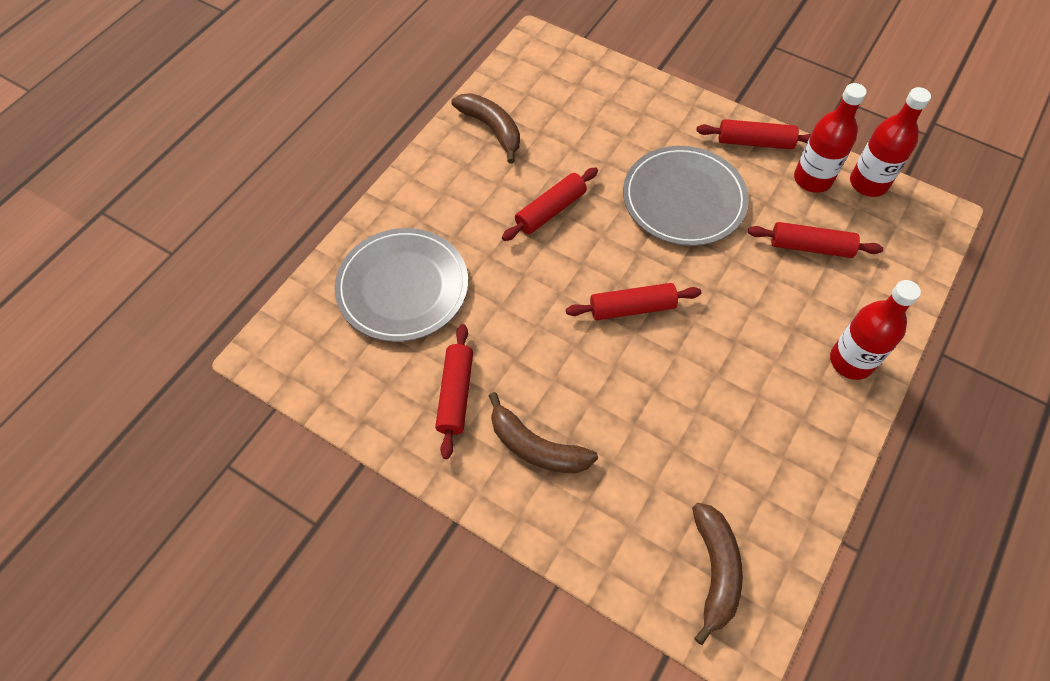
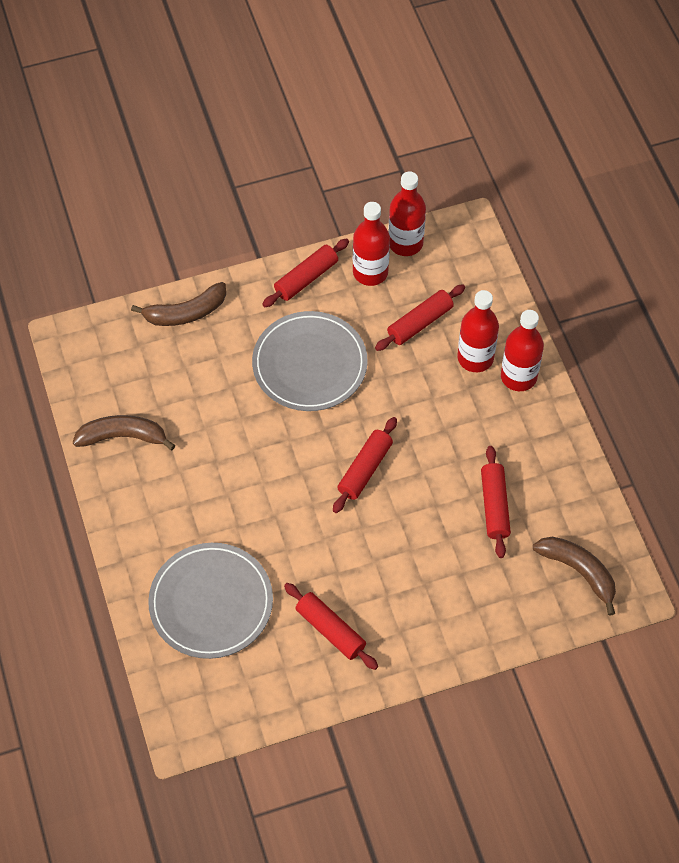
camera: 50 degrees left, 0 degrees up
(536, 447) = (413, 609): brown banana -> brown banana (186, 313)
(550, 211) = (237, 456): red rolling pin -> red rolling pin (494, 506)
(828, 313) = (475, 358): none -> red bottle

